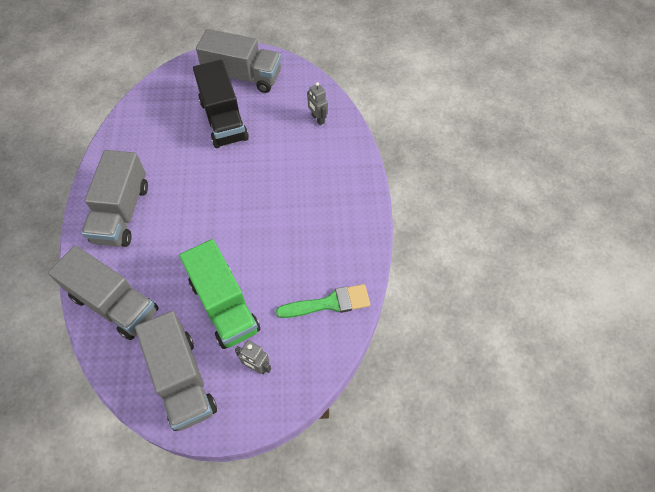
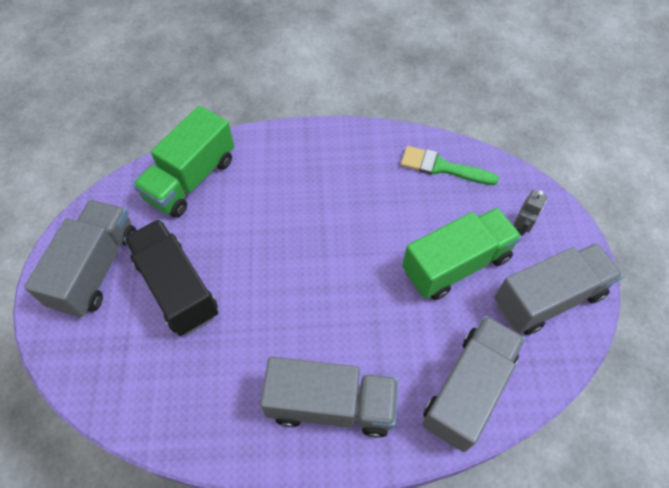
camera: 90 degrees left, 0 degrees up
(223, 120) = (177, 287): black truck -> black truck turned 105 degrees counterclockwise
(317, 119) = (191, 179): grey robot -> green truck
(329, 303) = (442, 167): green brush -> green brush turned 60 degrees counterclockwise

